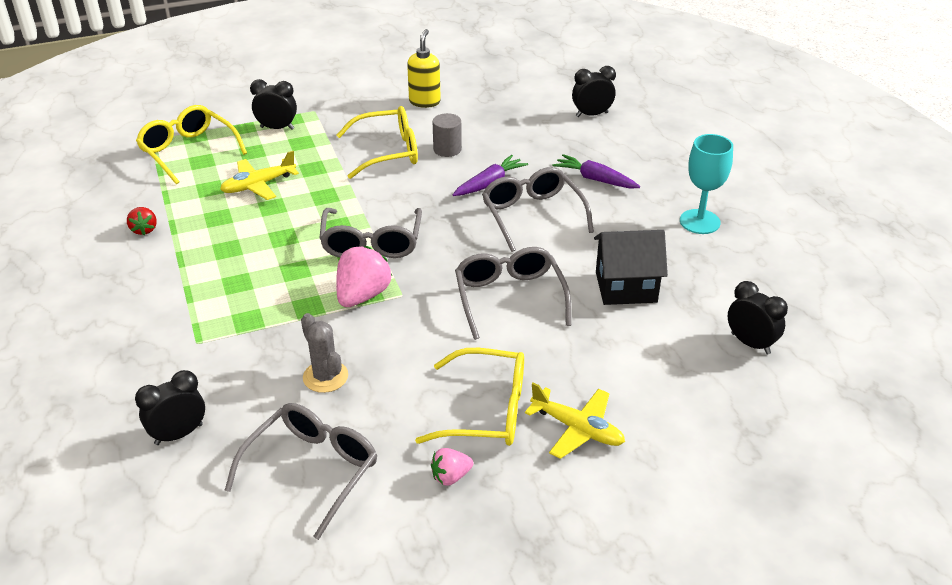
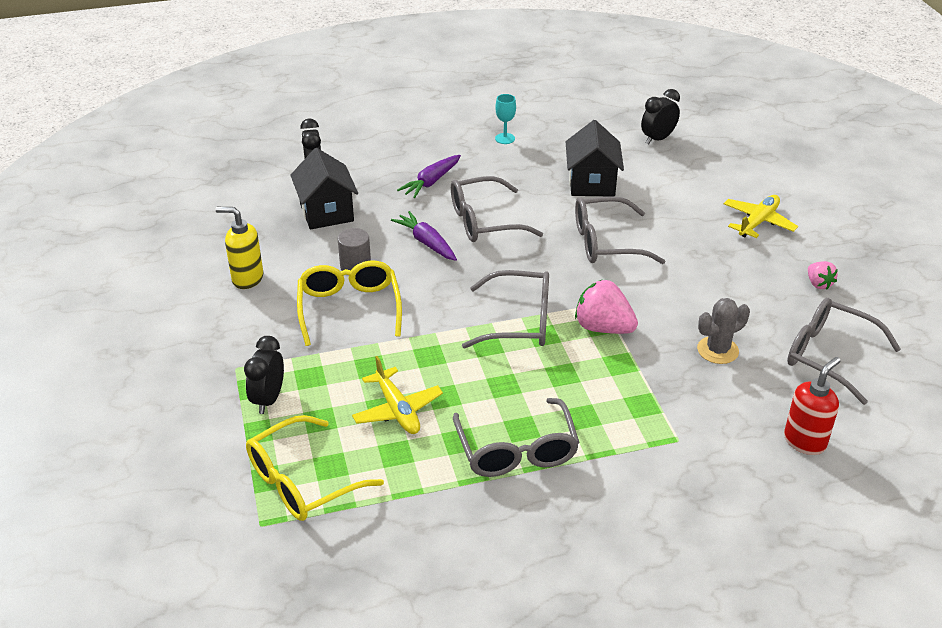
camera: 85 degrees left, 0 degrees up
(144, 230) = (477, 506): red strawberry -> none
(179, 434) = (805, 441): black clock -> red soap dispenser
(200, 247) = (517, 451): none -> grey glasses
(487, 410) = (745, 262): yellow glasses -> none
(527, 127) = (326, 212): none -> black house
(699, 222) = (505, 138): turquoise goblet -> turquoise goblet, size x0.58

